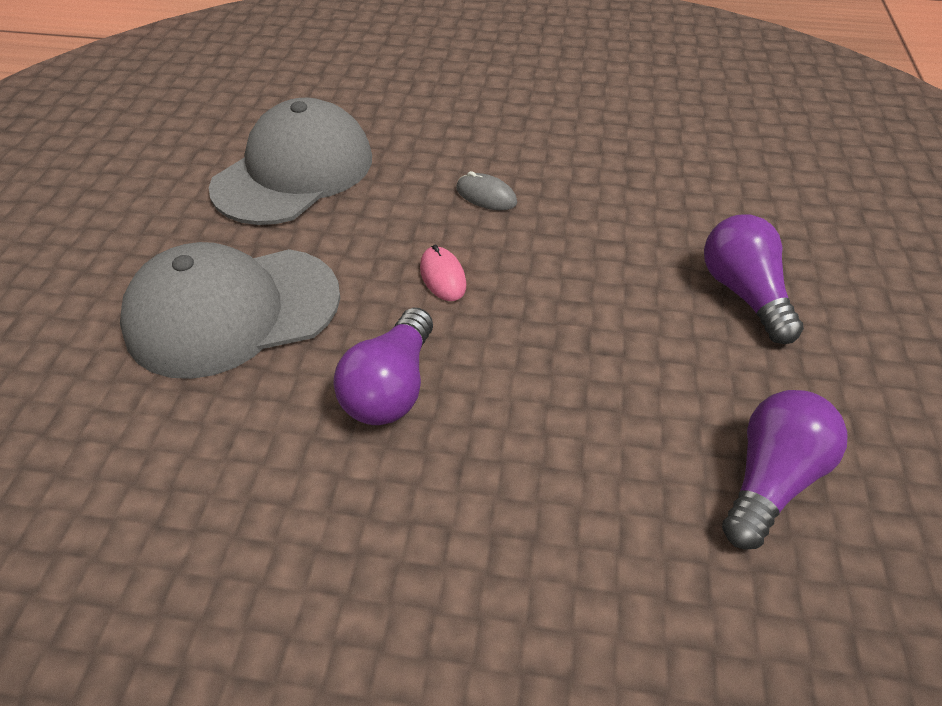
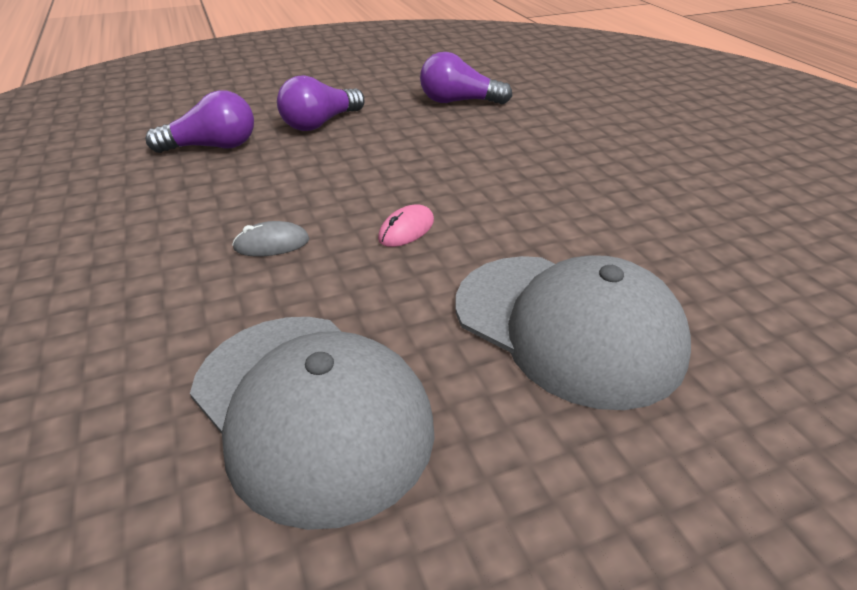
camera: 120 degrees left, 10 degrees down
(294, 172) = (311, 410): grey cap -> grey cap turned 135 degrees counterclockwise
(391, 387) = (538, 213): purple light bulb -> purple light bulb (213, 147)
(486, 196) = (271, 244): grey mouse -> grey mouse turned 75 degrees clockwise

